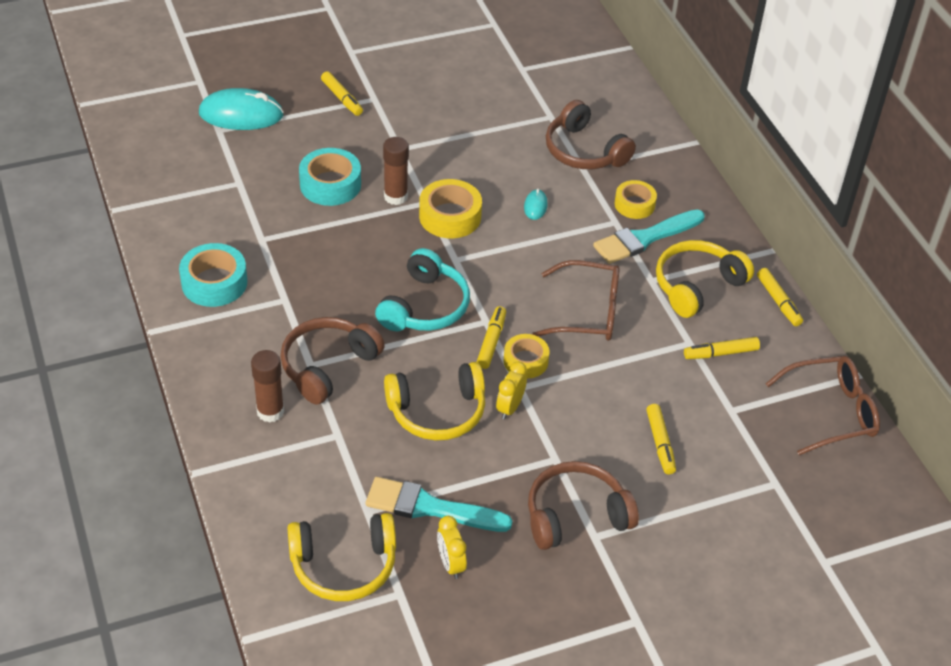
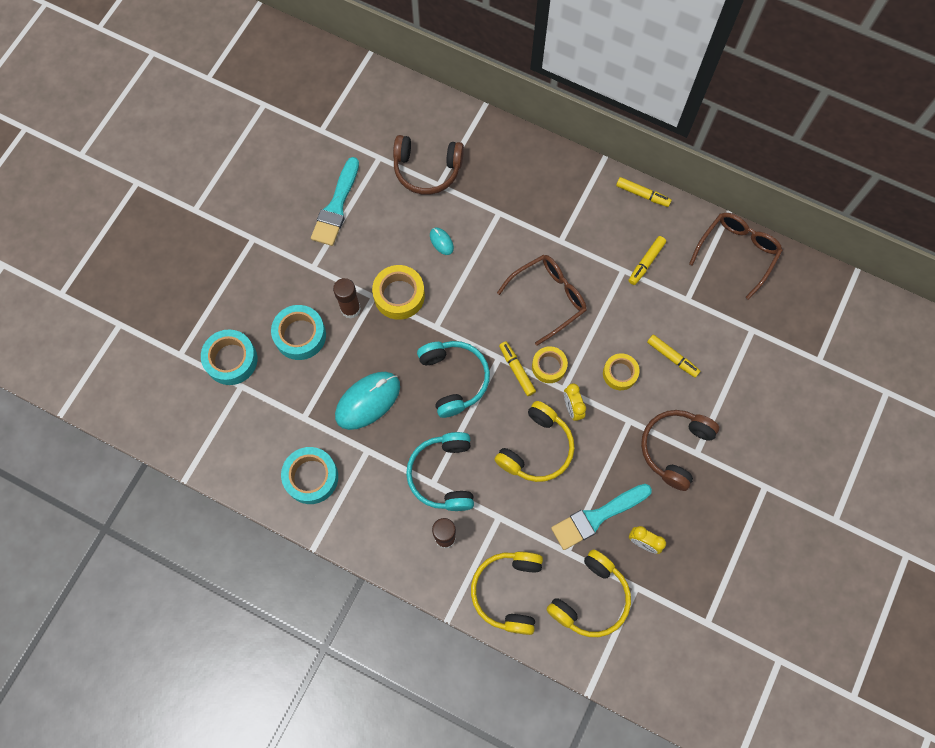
camera: 40 degrees left, 25 degrees up
(241, 114) = (180, 328): turquoise mouse -> turquoise mouse (368, 401)
(254, 161) = (231, 360): none -> turquoise tape
(328, 366) = (444, 475): brown headphones -> turquoise headphones
(342, 98) = (232, 256): yellow marker -> none
(634, 204) = (497, 188): yellow tape -> yellow tape (620, 373)
(645, 238) = (527, 211): turquoise brush -> turquoise brush (336, 206)
(697, 286) = (589, 222): yellow headphones -> yellow headphones (508, 591)

